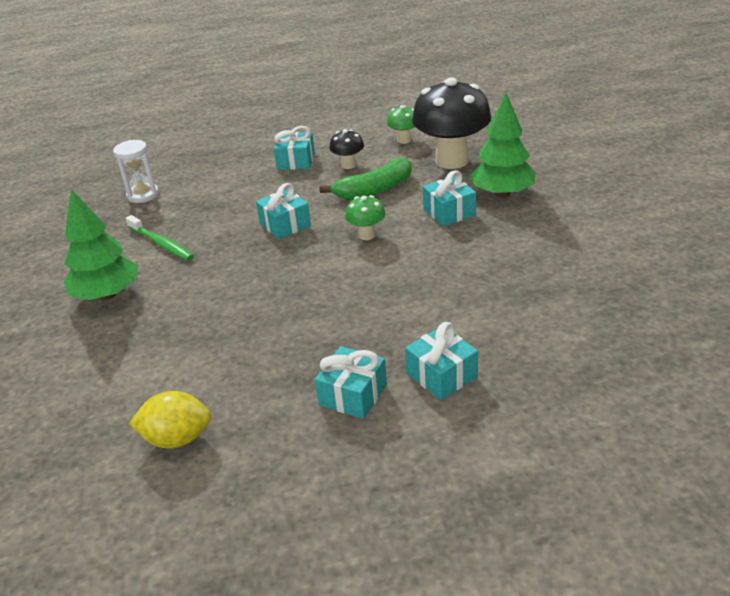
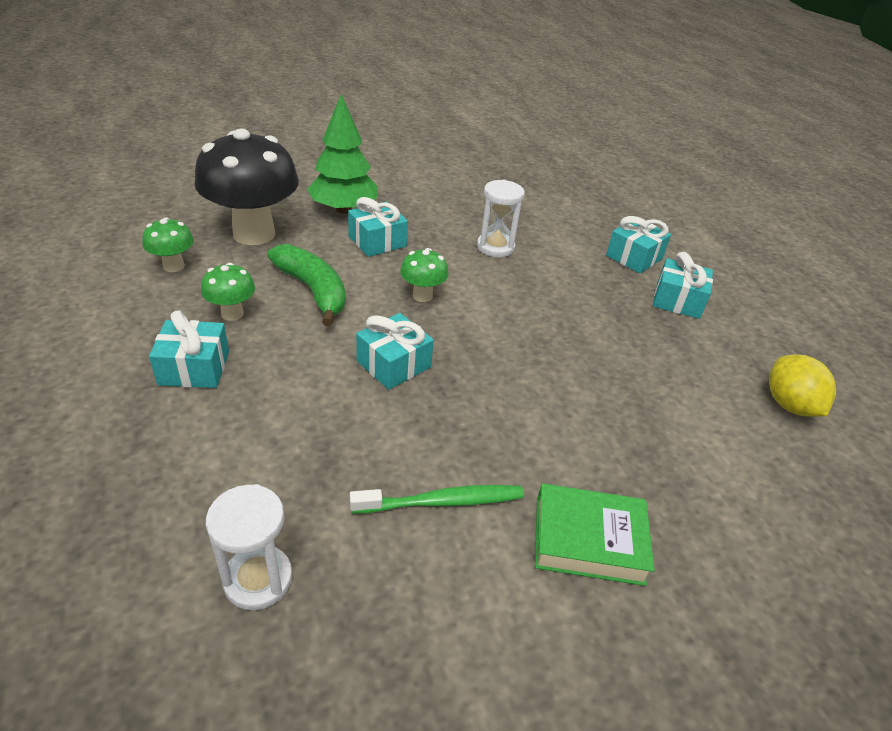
camera: 105 degrees left, 5 degrees up
(108, 295) = (588, 540): green tree -> green book
(161, 244) = (442, 502): green toothbrush -> green toothbrush turned 45 degrees clockwise
(348, 165) = (232, 313): black mushroom -> green mushroom
(449, 275) = (495, 247): none -> white hourglass

